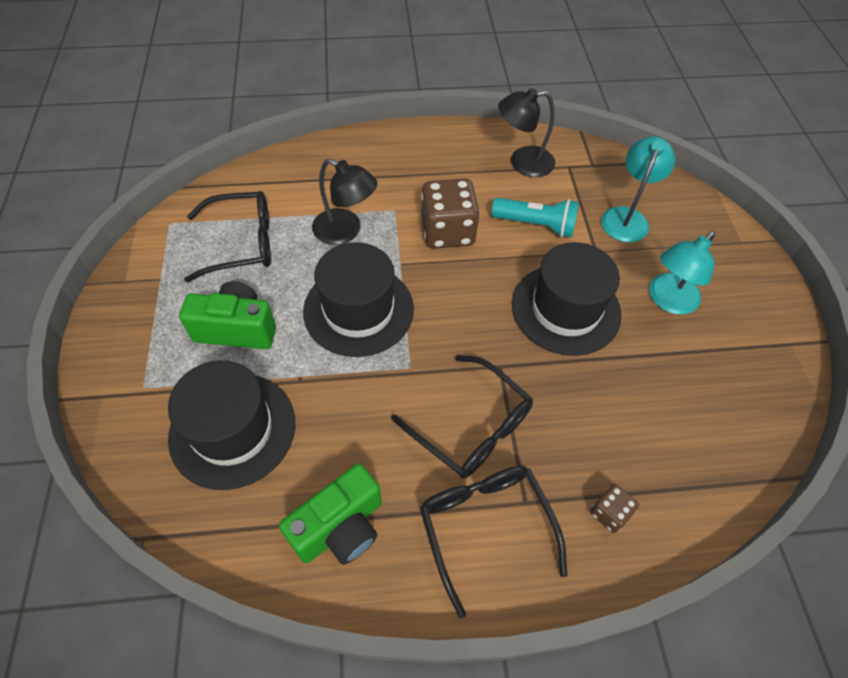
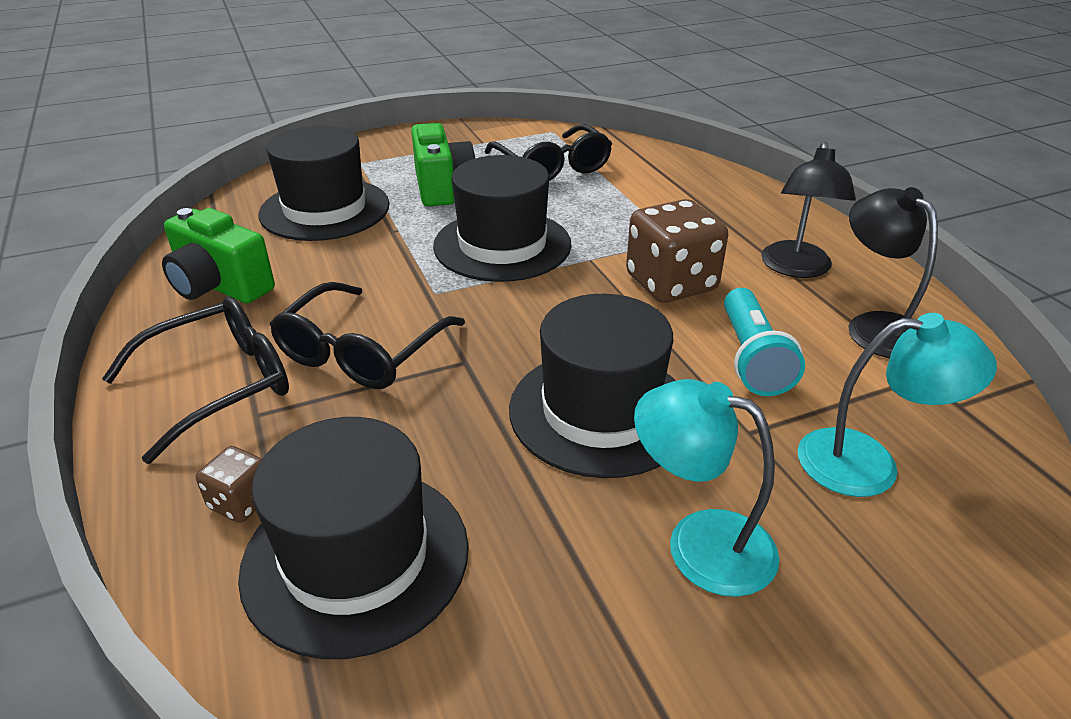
camera: 75 degrees right, 20 degrees down
(345, 231) = (613, 216): black lamp -> black lamp (796, 268)
(660, 453) = (356, 557): none -> black hat

